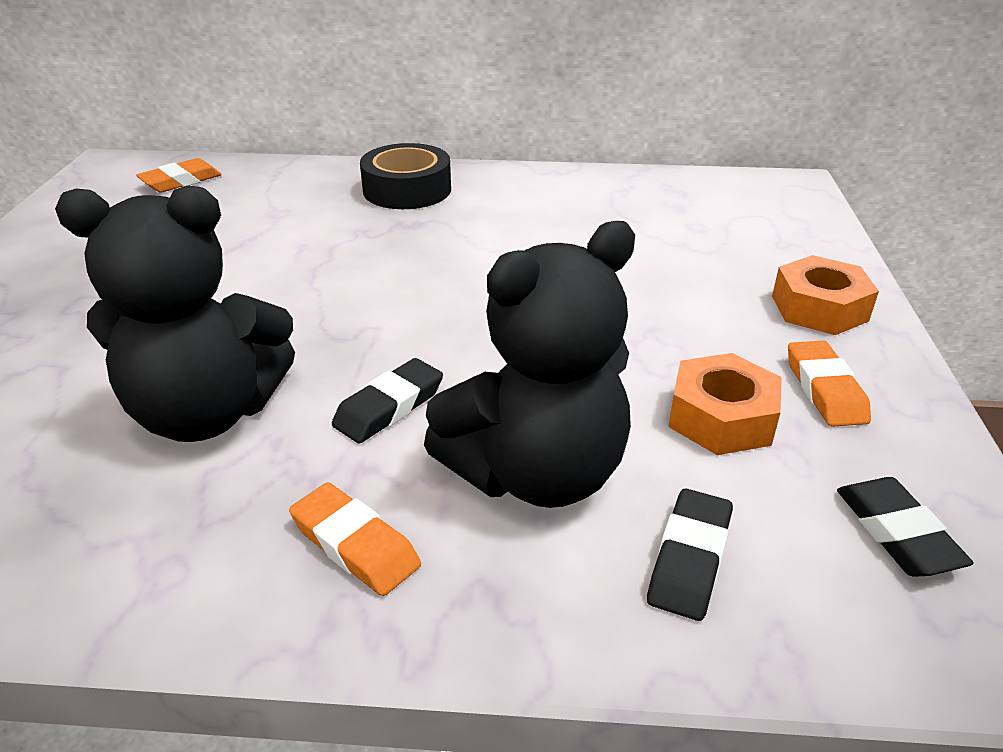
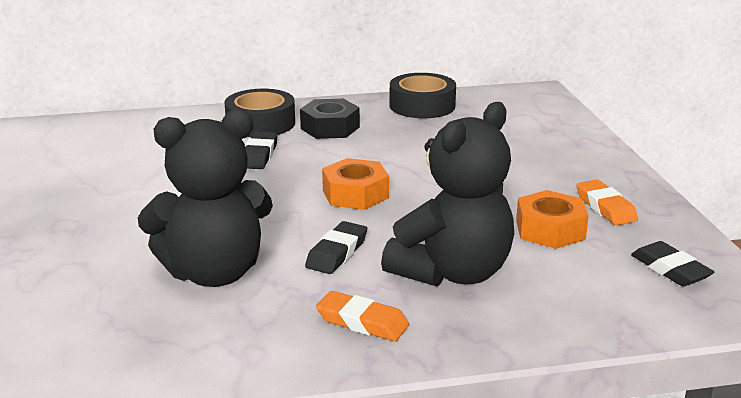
camera: 15 degrees left, 10 degrees down
(181, 181) = (71, 136): orange eraser -> none
(489, 206) = (330, 128): none -> black nut
(624, 187) = (422, 106): none -> black tape
(689, 559) = (562, 298): black eraser -> black eraser (259, 155)
(819, 308) = (585, 164): orange nut -> orange nut (355, 194)

